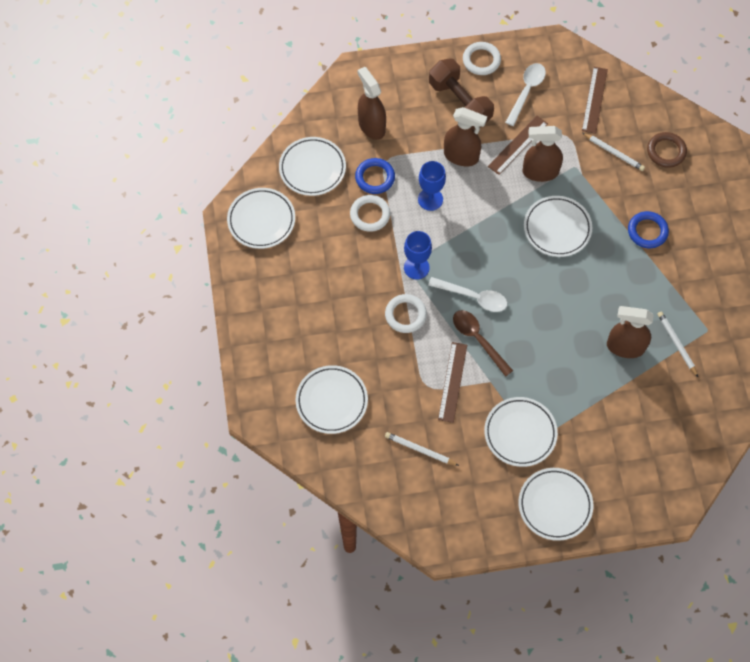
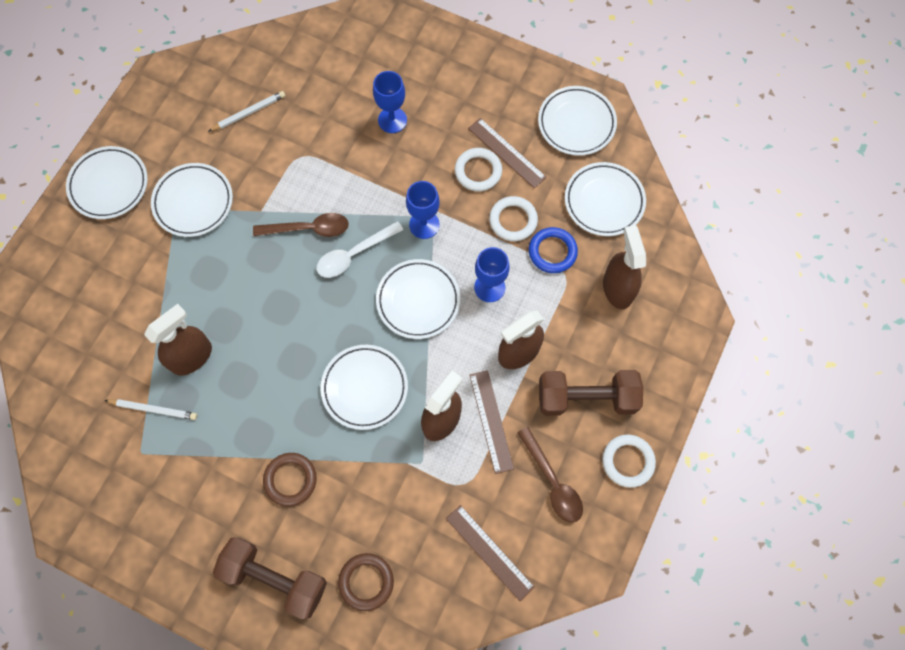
camera: 125 degrees right, 5 degrees up
(331, 401) = (350, 73): white plate -> white plate (418, 300)
(350, 343) = (392, 120): none -> blue goblet
(371, 126) = (617, 288): brown spray bottle -> brown spray bottle turned 105 degrees counterclockwise
(405, 315) = (383, 183): white ring -> white ring (478, 171)
(452, 382) = (287, 179): brown ruler -> brown ruler (506, 152)
(526, 91) = (553, 482): white spoon -> brown spoon
(614, 153) = (407, 519): white pencil -> none
(647, 231) = (290, 480): blue ring -> brown ring
(707, 200) = (275, 578): none -> brown dumbbell

